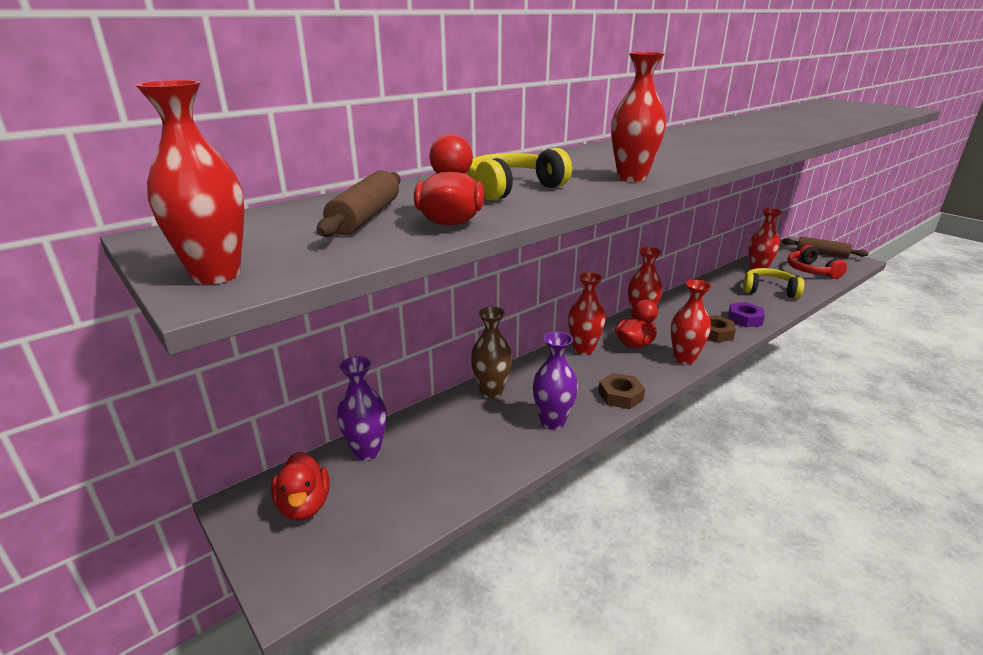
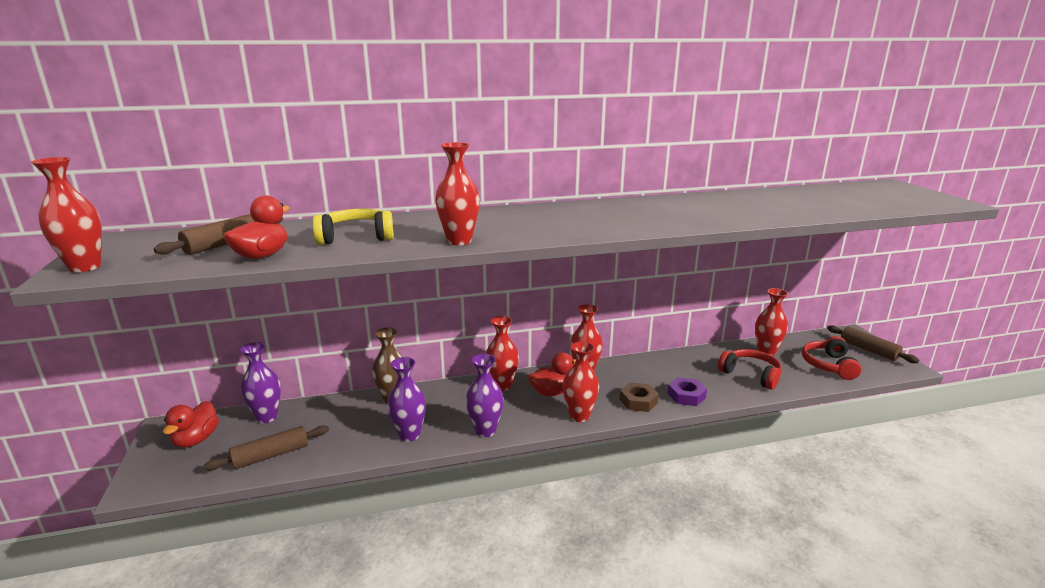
camera: 25 degrees right, 5 degrees down
(425, 491) = (271, 455): none -> brown rolling pin
(620, 396) = (485, 431): brown nut -> purple vase
(769, 290) = (751, 375): yellow headphones -> red headphones

